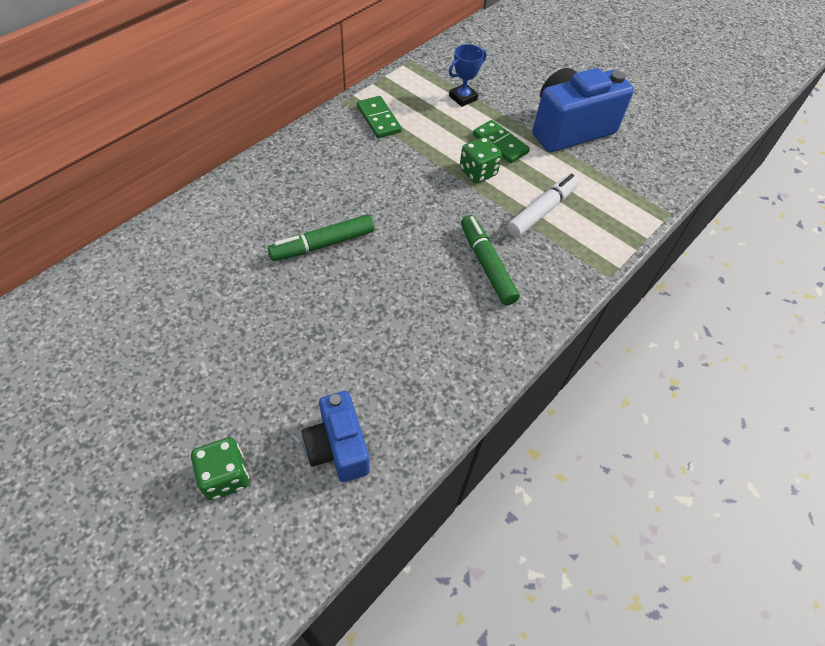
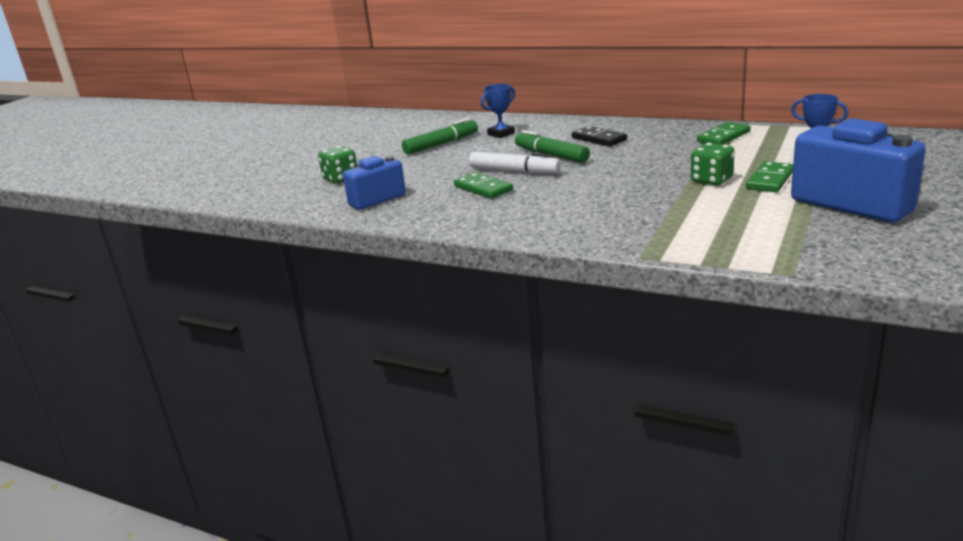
camera: 80 degrees right, 30 degrees down
(204, 260) = (501, 134): none -> blue trophy
(306, 193) = (599, 139): none -> black domino
(381, 331) = (483, 188): none -> green domino
(487, 265) = (592, 206): green marker -> green marker (441, 144)
(542, 211) = (696, 213): white marker -> white marker (514, 171)

